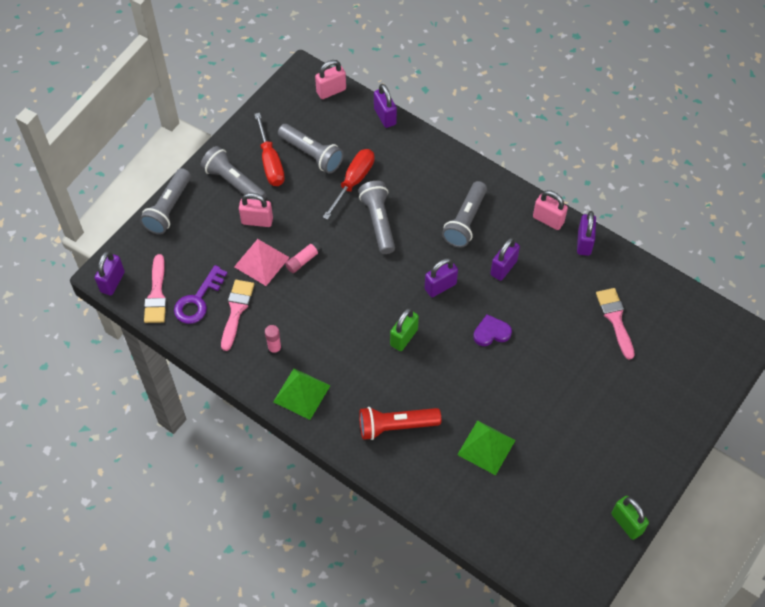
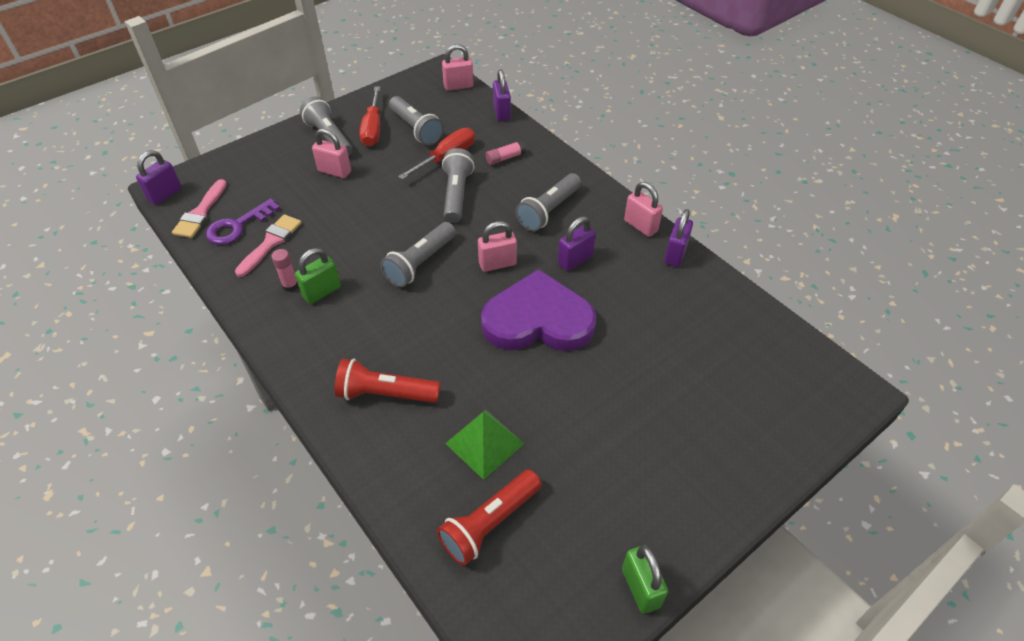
camera: 15 degrees right, 10 degrees down
(168, 208) = (256, 146): grey flashlight -> grey flashlight (420, 263)
(261, 262) = (320, 206): pink pyramid -> none
(301, 393) = (296, 335): green pyramid -> none
(303, 260) = (363, 212): pink glue stick -> pink glue stick (505, 158)
(404, 337) = (436, 304): green padlock -> green padlock (322, 292)
(440, 286) = (497, 264): purple padlock -> pink padlock
(491, 332) = (538, 320): purple heart -> purple heart, size x2.42
(511, 506) = (490, 523): none -> red flashlight
(615, 319) = (691, 337): pink brush -> none

